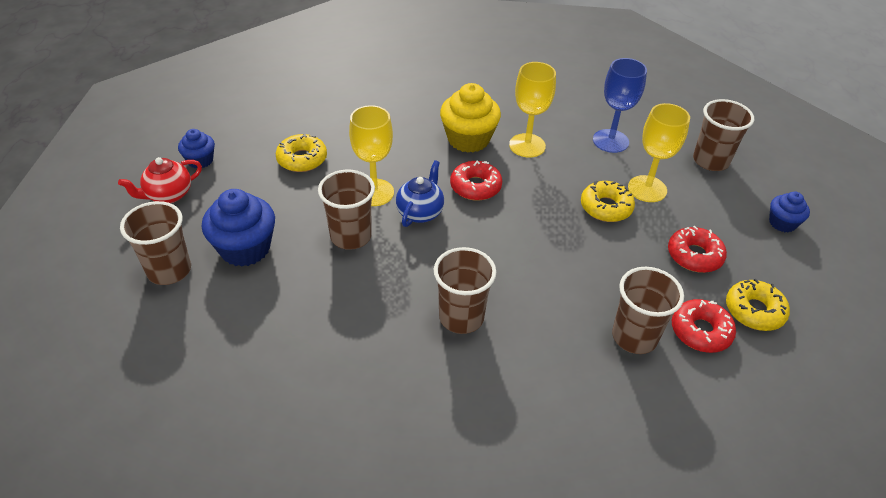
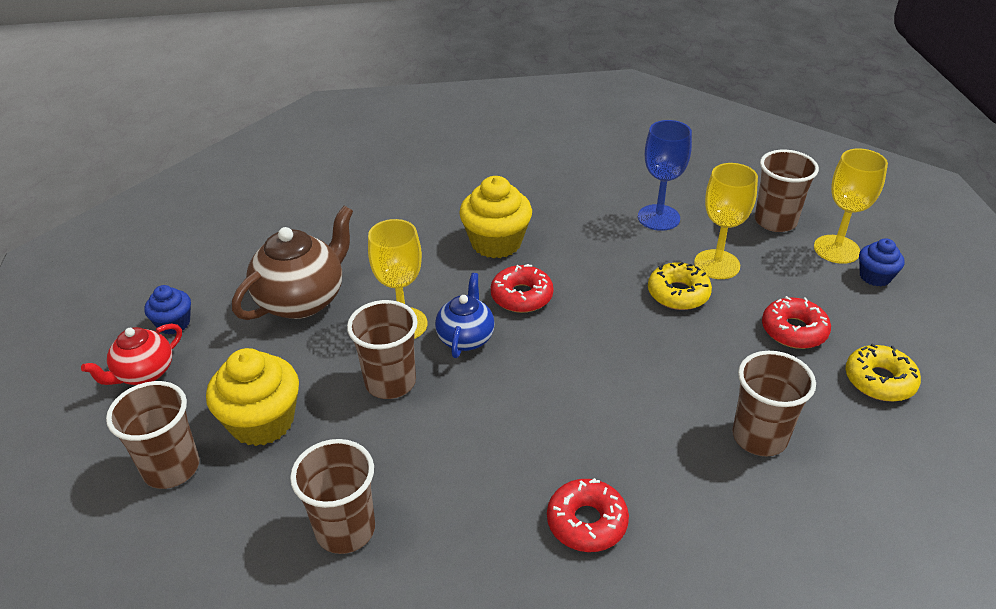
camera: 10 degrees left, 5 degrees down
(245, 248) = (262, 422): blue cupcake -> yellow cupcake
(302, 159) = (302, 300): yellow donut -> brown teapot
(461, 317) = (553, 454): brown cup -> brown cup (345, 530)
(527, 145) = (566, 238): yellow goblet -> yellow goblet (836, 249)
(700, 331) = (830, 415): red donut -> red donut (586, 522)

